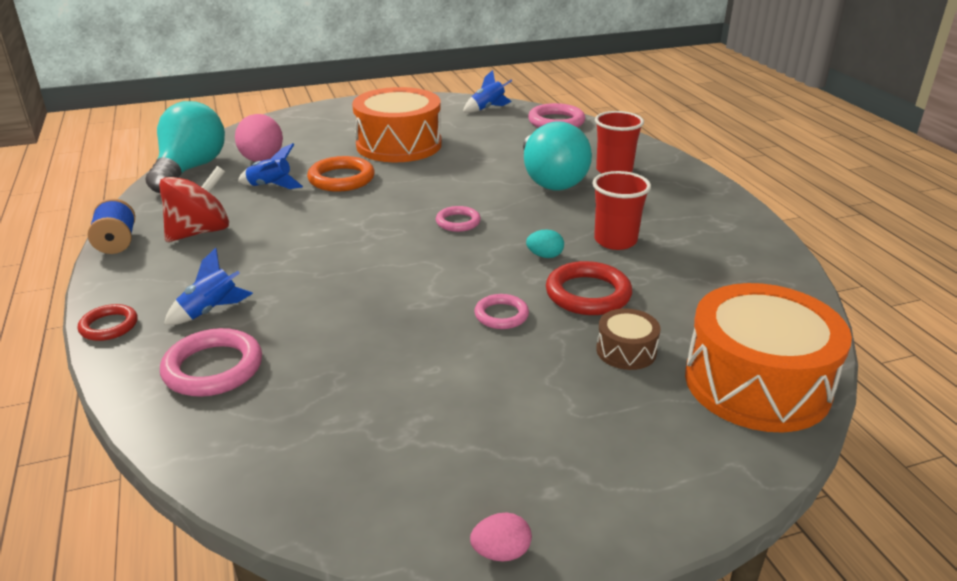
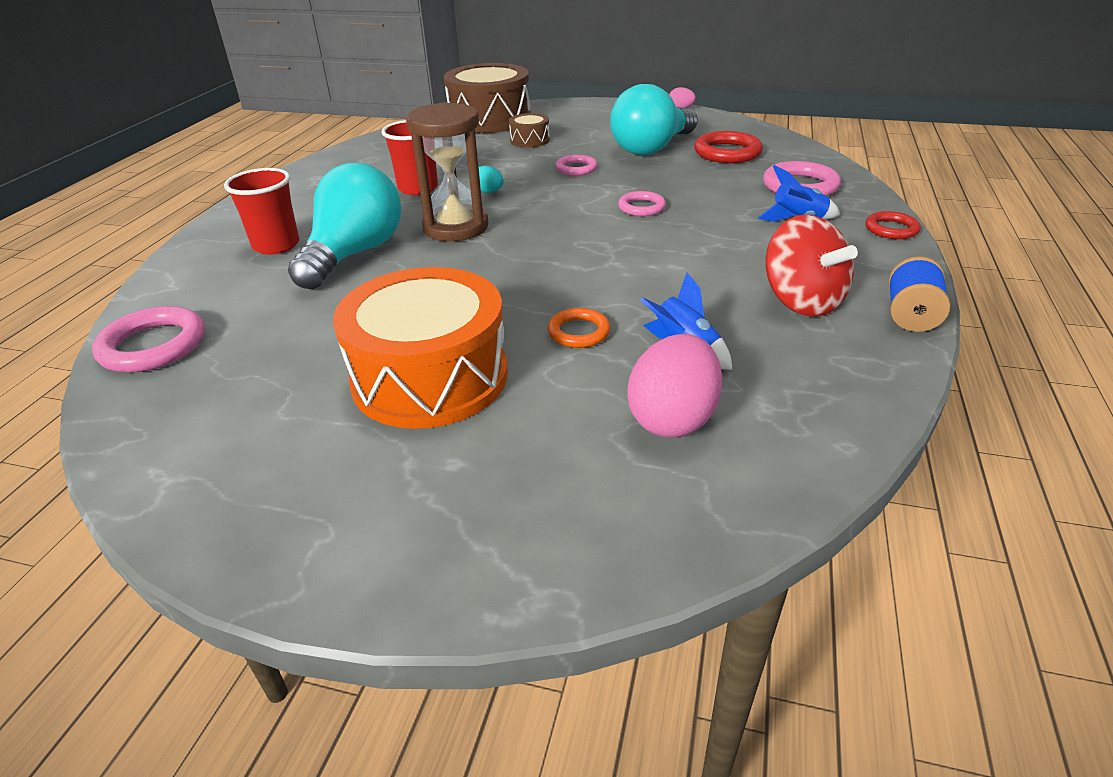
camera: 145 degrees left, 5 degrees up
(190, 169) = (810, 439): turquoise light bulb -> turquoise light bulb (652, 148)
(200, 232) = (801, 301): red spinning top -> red spinning top turned 105 degrees counterclockwise
(341, 179) = (578, 332): orange ring -> orange ring, size x0.61
(458, 222) = (515, 236): pink ring -> pink ring (641, 207)
(487, 108) = (162, 426): blue rocket -> none
(515, 216) = (456, 227): none -> brown hourglass
(588, 294) = (502, 165): red ring -> red ring (727, 153)
(756, 383) = (490, 119): orange drum -> brown drum

